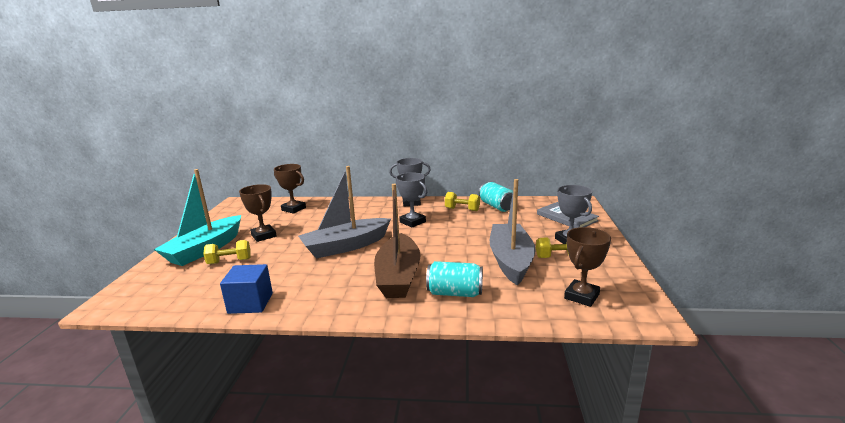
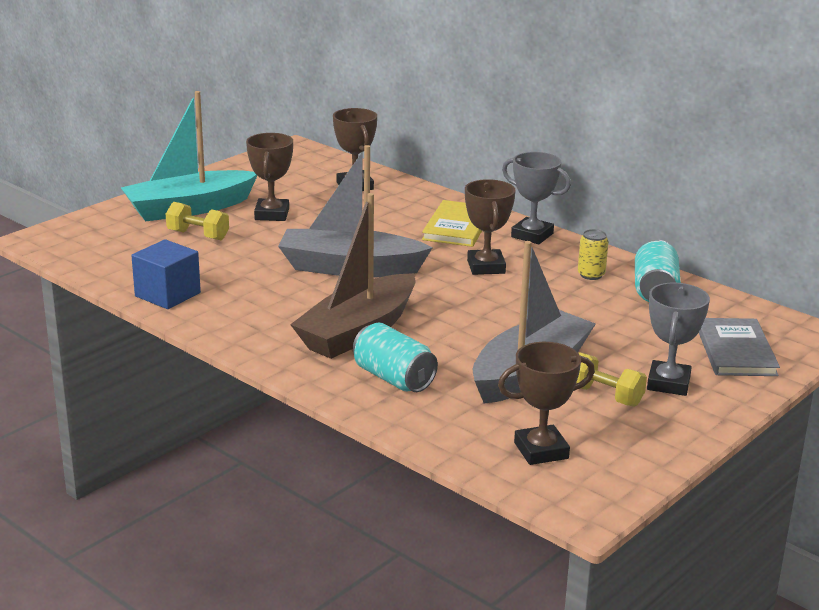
camera: 35 degrees right, 5 degrees up
(372, 210) = (457, 227): none -> yellow book
(412, 222) = (486, 267): grey trophy -> brown trophy
(462, 209) = (591, 275): yellow dumbbell -> yellow can

